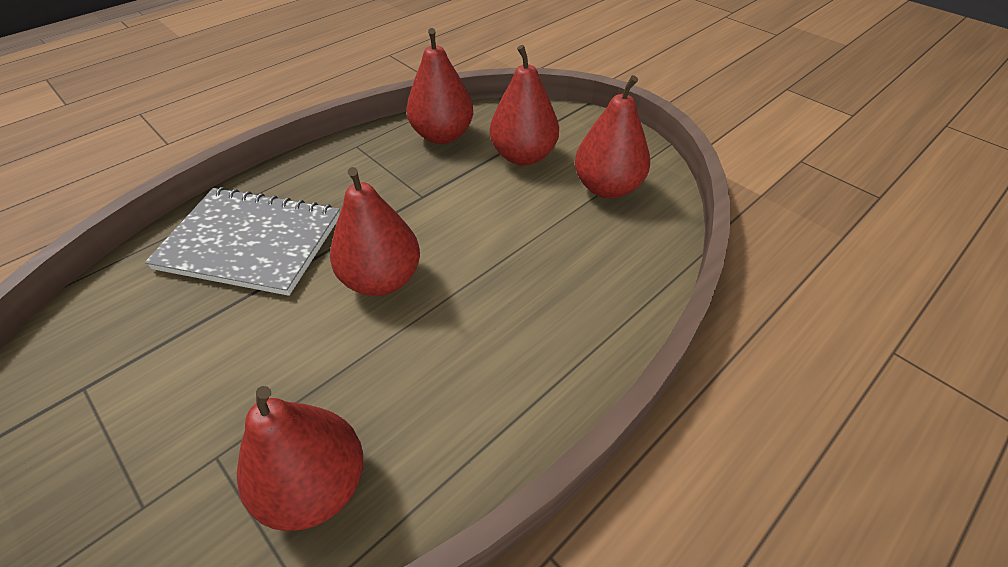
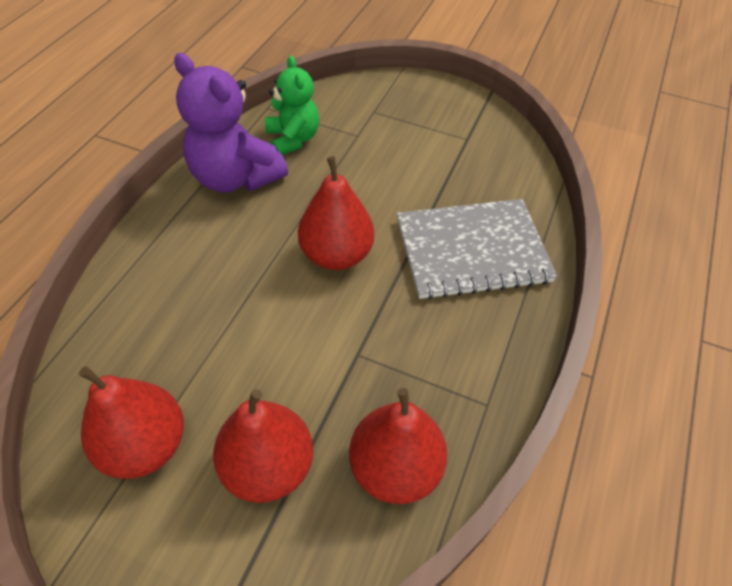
camera: 155 degrees right, 5 degrees up
(315, 486) = (293, 139): red pear -> green teddy bear
(440, 433) = (235, 177): none -> purple teddy bear

